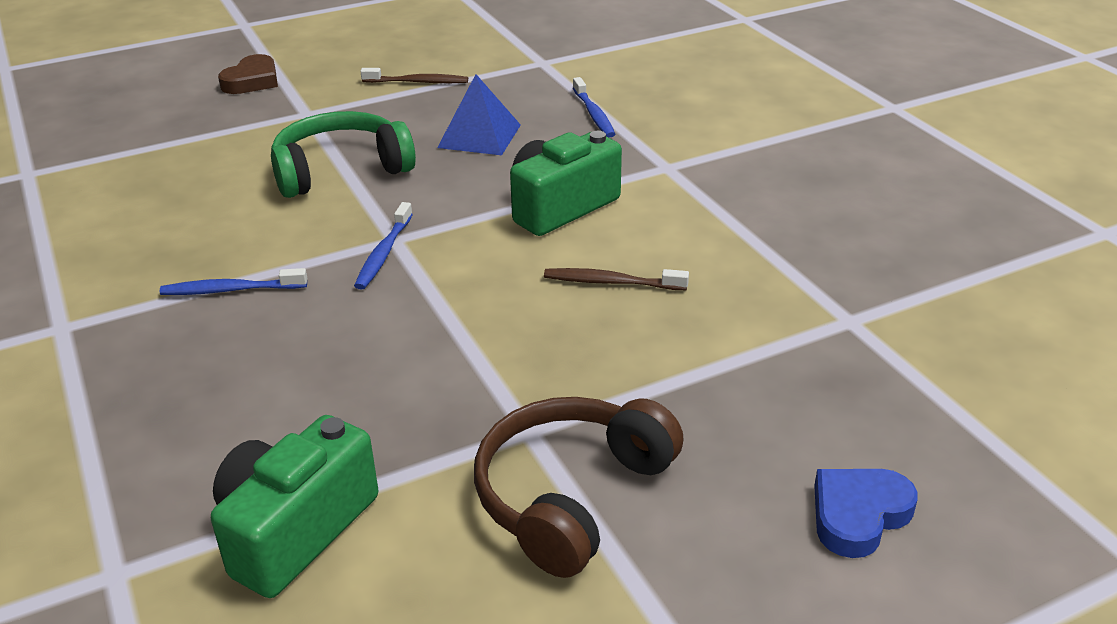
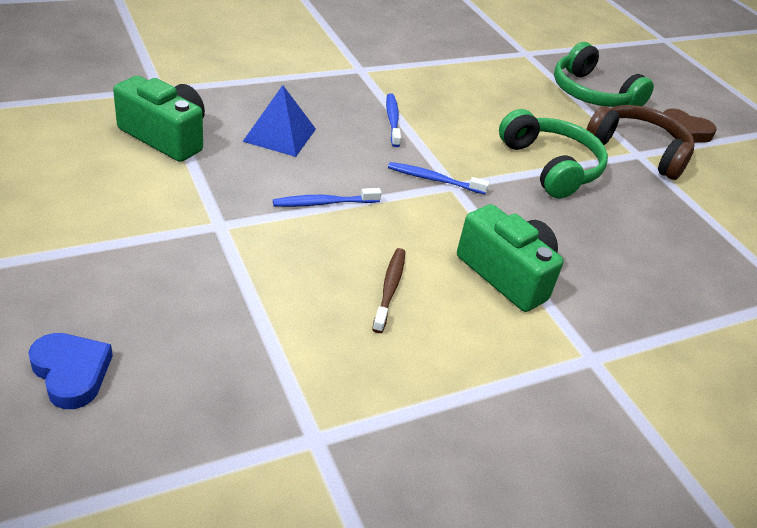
camera: 85 degrees right, 5 degrees up
(157, 131) = (592, 94): none -> green headphones
(418, 82) = (717, 214): brown toothbrush -> none
(479, 136) = (624, 241): blue pyramid -> blue pyramid (280, 135)
(571, 495) = (151, 235): brown headphones -> brown headphones (638, 151)
(594, 114) = (691, 321): blue toothbrush -> blue toothbrush (324, 203)

